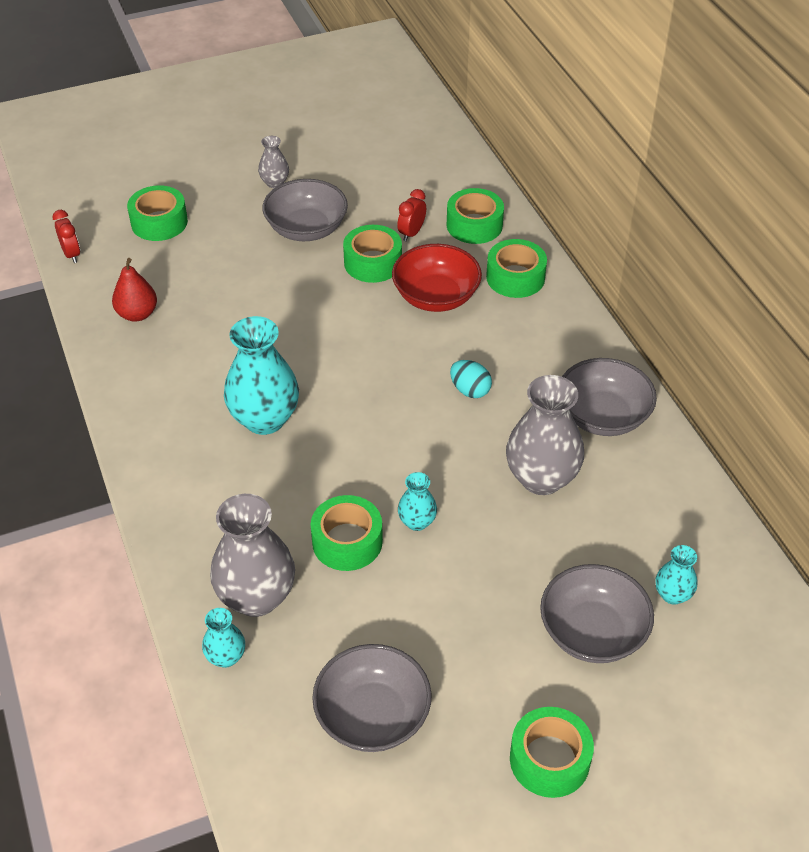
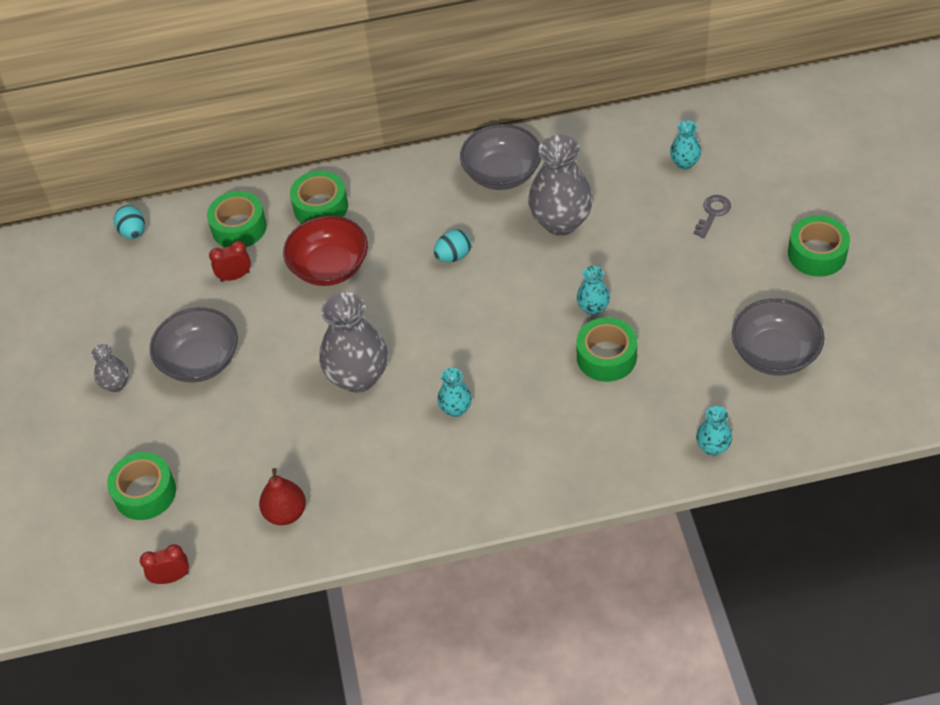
camera: 75 degrees left, 5 degrees up
(256, 597) = (655, 423): grey vase -> grey vase (358, 377)
(264, 419) = (456, 409): turquoise vase -> turquoise vase, size x0.50
(373, 262) = (268, 310): green tape -> none
(411, 233) = (235, 276): red clock -> red clock turned 120 degrees clockwise
(453, 159) = (133, 232): none -> turquoise egg
(592, 632) = (712, 213): grey bowl -> grey key

